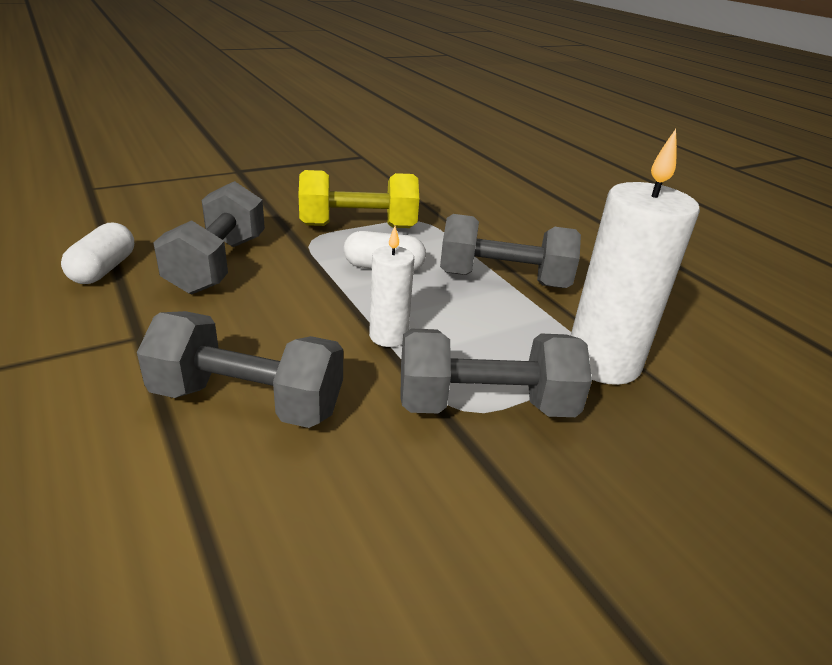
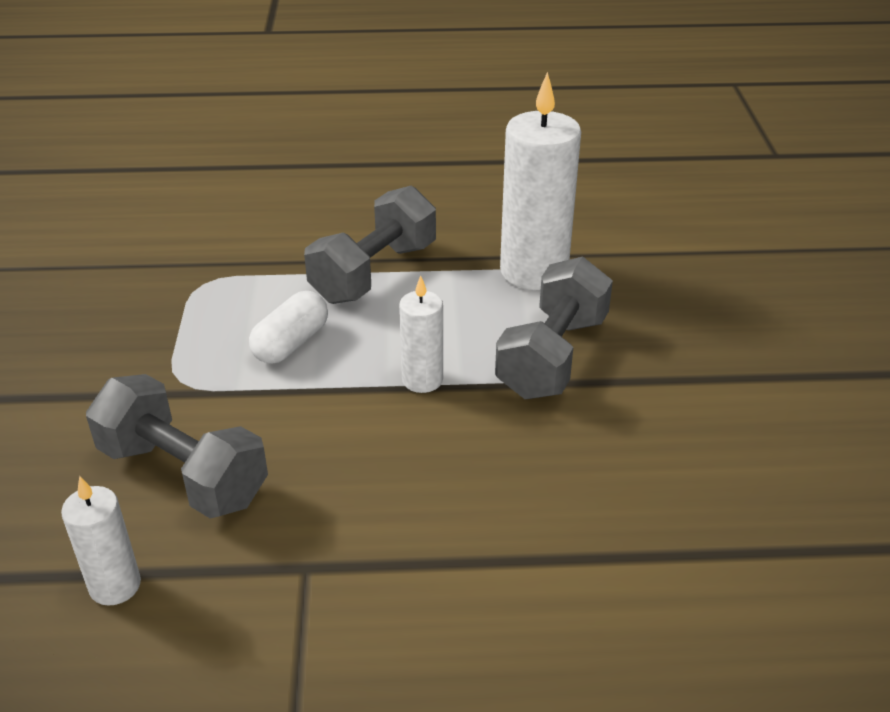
camera: 60 degrees left, 5 degrees up
(103, 269) = (115, 585): white capsule -> white candle
(247, 401) = (471, 499): grey dumbbell -> none
(358, 226) = (178, 334): yellow dumbbell -> none

